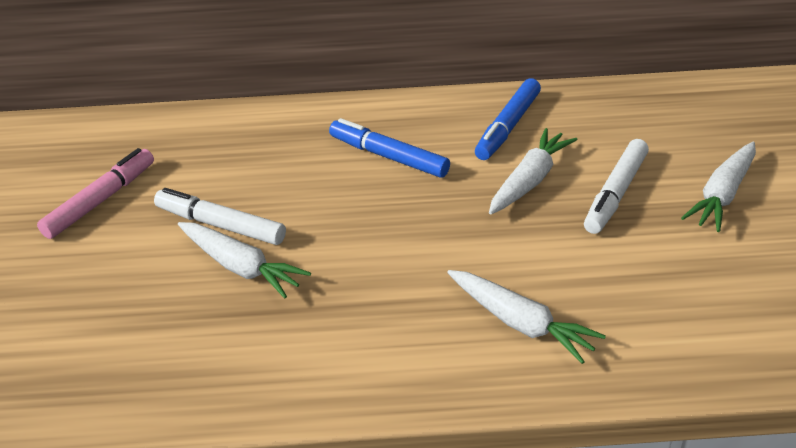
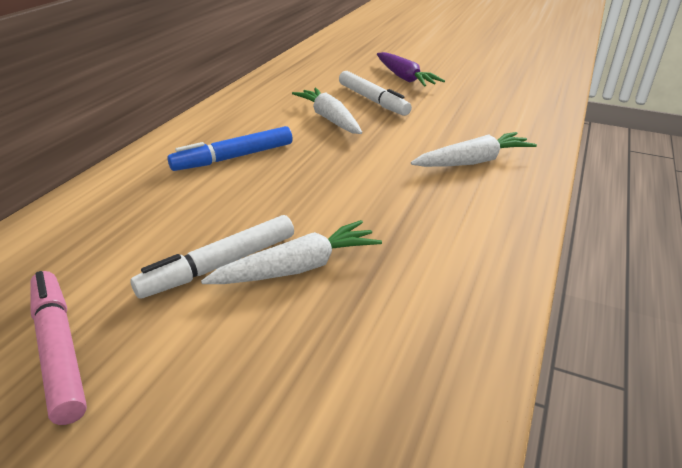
camera: 65 degrees left, 5 degrees down
(508, 127) = (262, 109): blue marker -> none
(722, 195) = (404, 78): white carrot -> purple carrot

